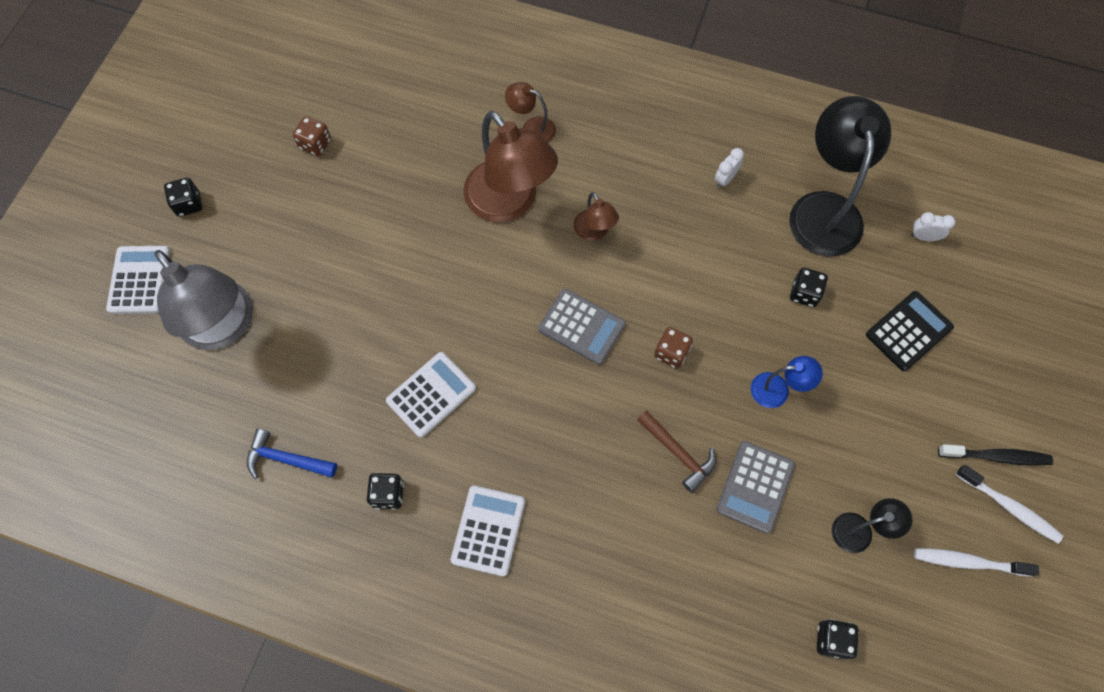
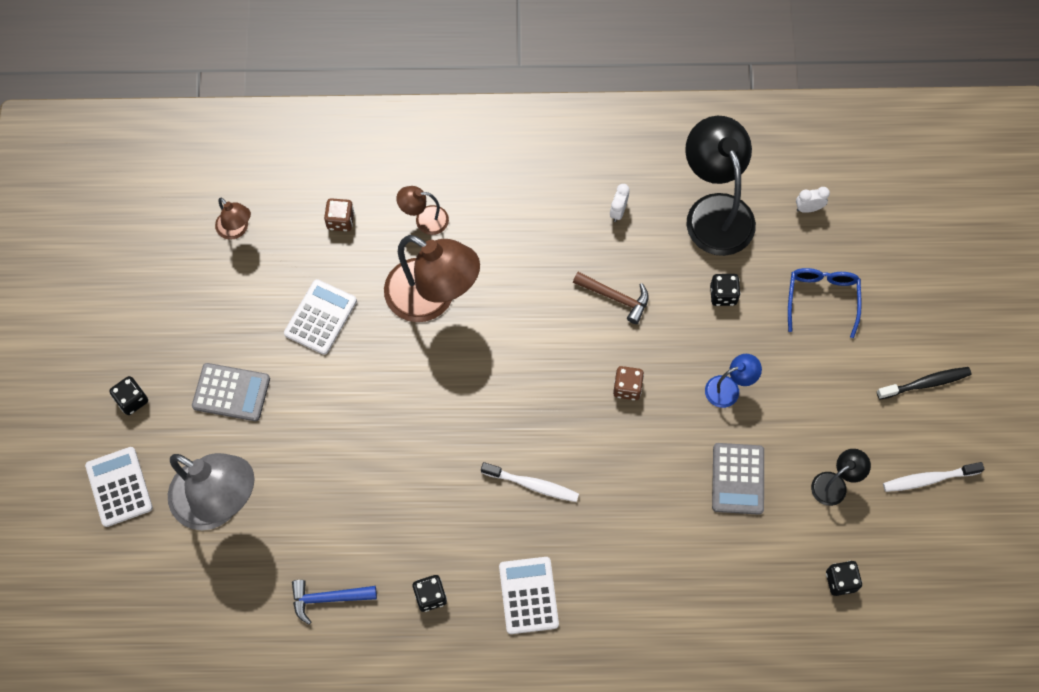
camera: 20 degrees left, 0 degrees up
(315, 144) = (227, 302): brown dice -> brown dice (340, 221)
(431, 395) = (432, 497): white calculator -> white calculator (321, 317)
(581, 327) = (541, 391): grey calculator -> grey calculator (231, 392)
(594, 232) = (519, 300): brown lamp -> brown lamp (236, 230)
(678, 453) = (664, 473): brown hammer -> brown hammer (615, 297)
(909, 331) = (822, 299): black calculator -> blue glasses
(1009, 507) = (948, 422): white toothbrush -> white toothbrush (532, 485)

